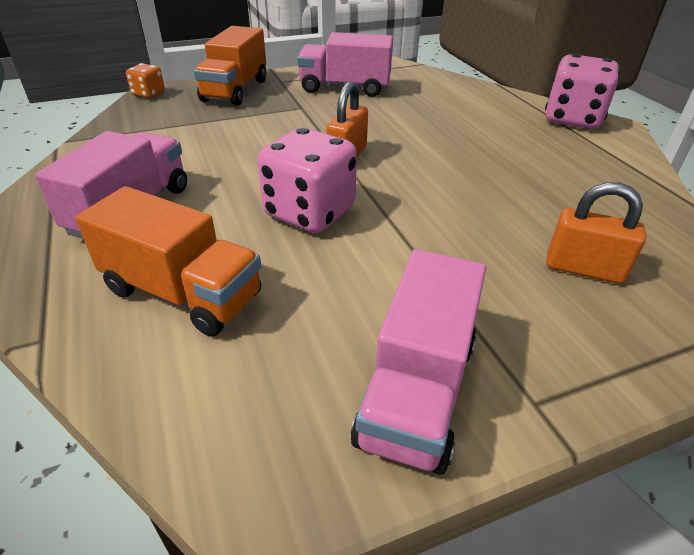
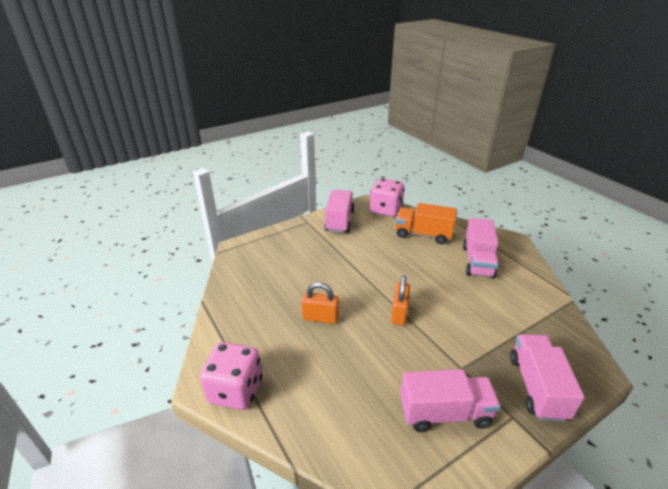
camera: 170 degrees right, 5 degrees down
(148, 94) = (597, 366): orange dice -> none
(235, 90) = (537, 387): orange truck -> pink truck
(309, 212) = (399, 271): pink dice -> pink dice (385, 210)
(584, 269) = (279, 261): orange padlock -> orange padlock (320, 318)

